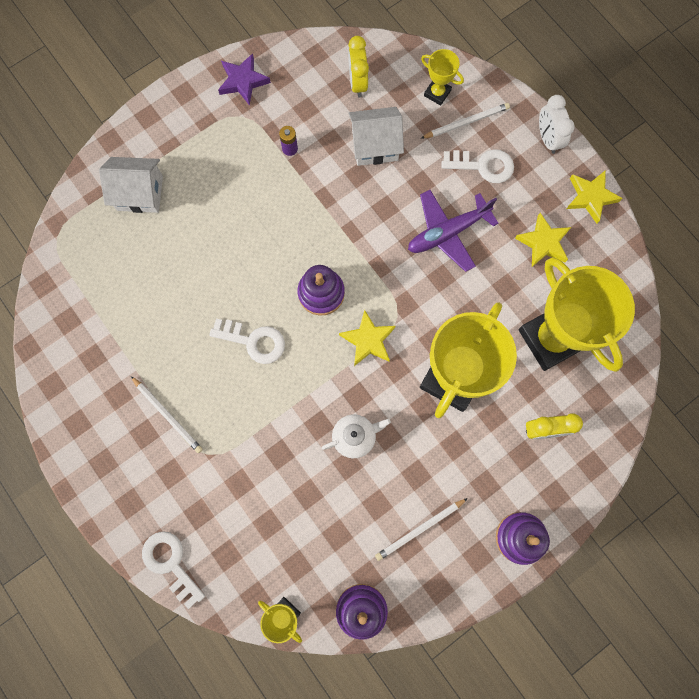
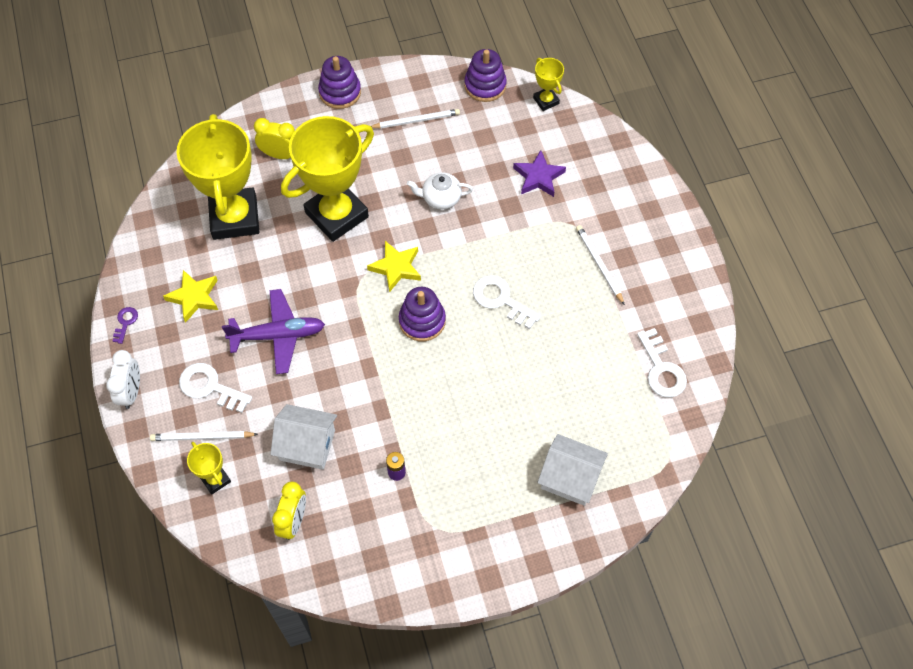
camera: 160 degrees left, 15 degrees down
(171, 563) = (627, 158): white key -> white key (661, 369)
(243, 81) = (418, 568): purple star -> purple star (538, 177)
(590, 197) = (125, 323): yellow star -> purple key

